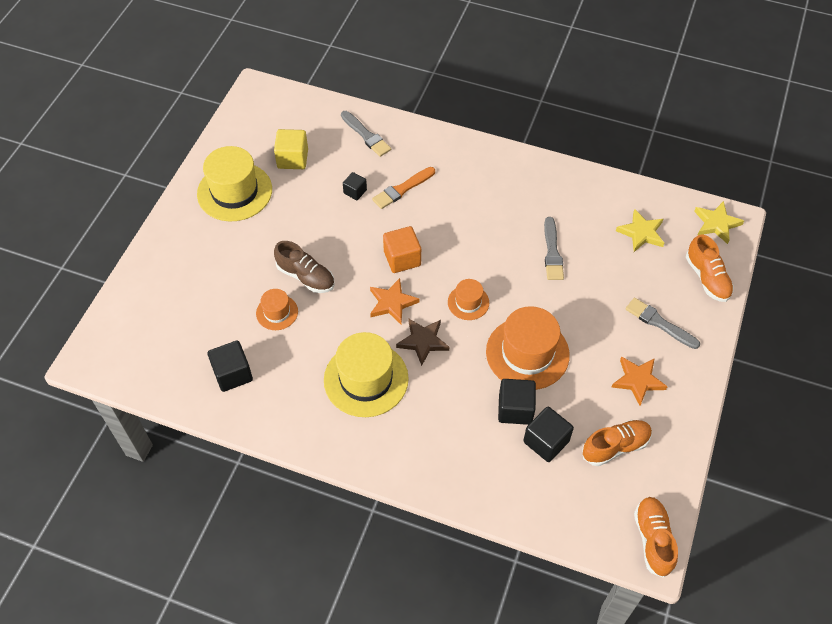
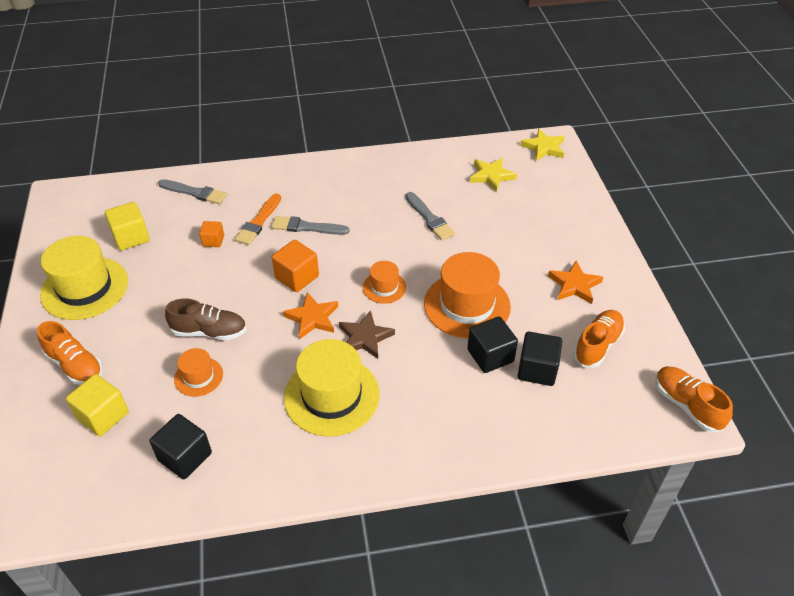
camera: 30 degrees left, 10 degrees down
(194, 311) = (103, 416): none -> yellow cube
(355, 191) = (213, 241): black cube -> orange cube
(659, 323) = (557, 234): grey brush -> grey brush (307, 227)
(707, 278) = (567, 187): orange shoe -> orange shoe (75, 366)

